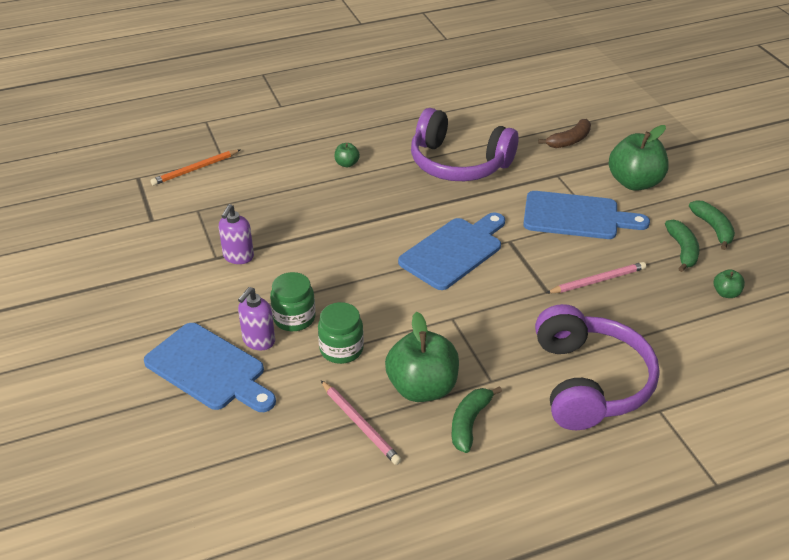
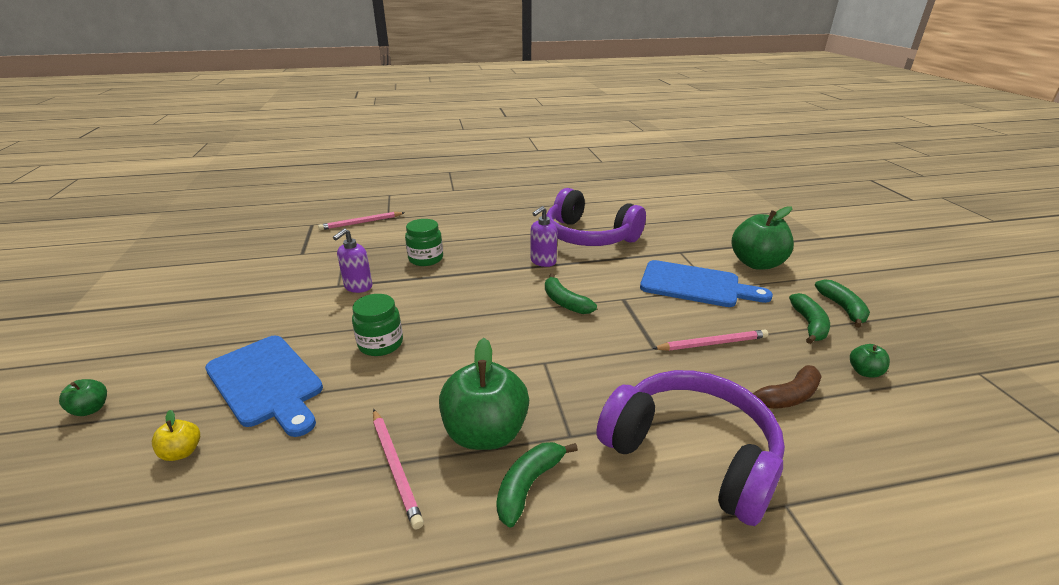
camera: 10 degrees right, 10 degrees down
(176, 437) = (182, 452): none -> yellow apple
(195, 169) = (361, 223): orange pencil -> pink pencil
(258, 341) = (333, 361): purple soap dispenser -> purple soap dispenser (543, 261)
(341, 349) = (413, 379): green jar -> green jar (426, 259)
(347, 164) = (489, 229): green apple -> green apple (91, 409)
(454, 251) = (565, 302): blue cutting board -> green banana
(569, 141) = (695, 229): brown banana -> brown banana (787, 397)
(589, 382) = (691, 454): purple headphones -> purple headphones turned 60 degrees counterclockwise

